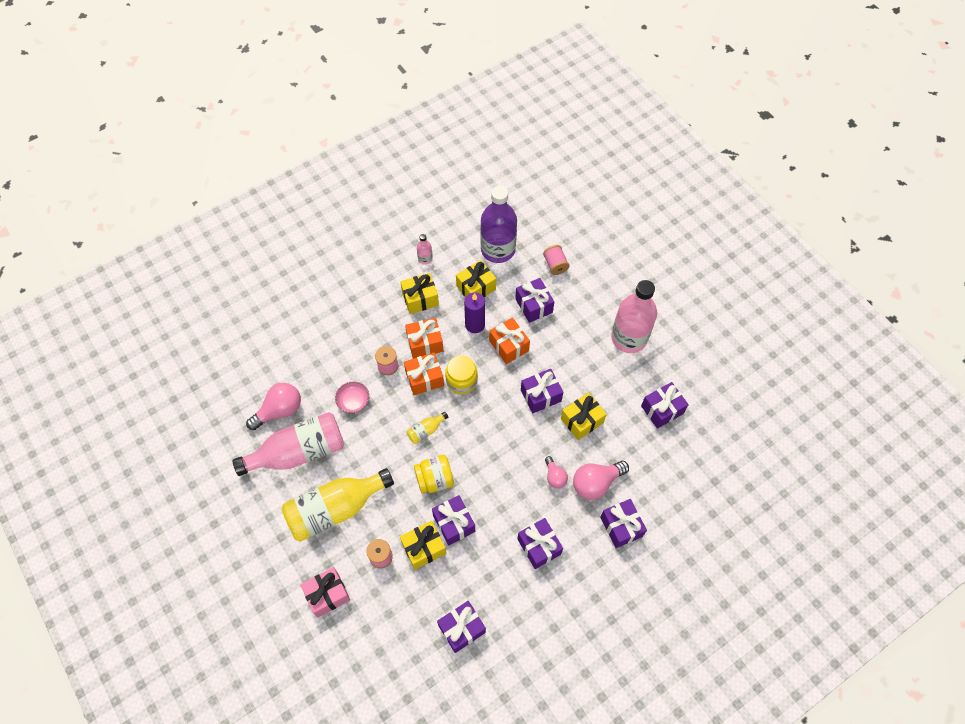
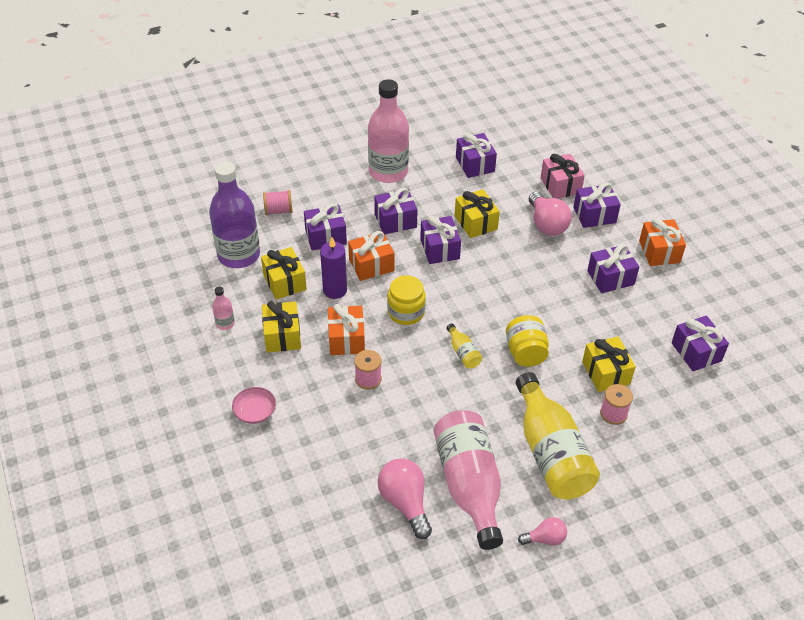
camera: 80 degrees left, 15 degrees down
(327, 595) = (657, 470): pink gift -> pink gift (560, 185)
(353, 401) = (408, 419): pink bowl -> pink bowl (255, 412)
(424, 378) = (394, 345): orange gift -> orange gift (659, 252)
(454, 523) = (579, 343): purple gift -> purple gift (395, 221)
(554, 476) = (535, 253): pink light bulb -> pink light bulb (545, 539)

